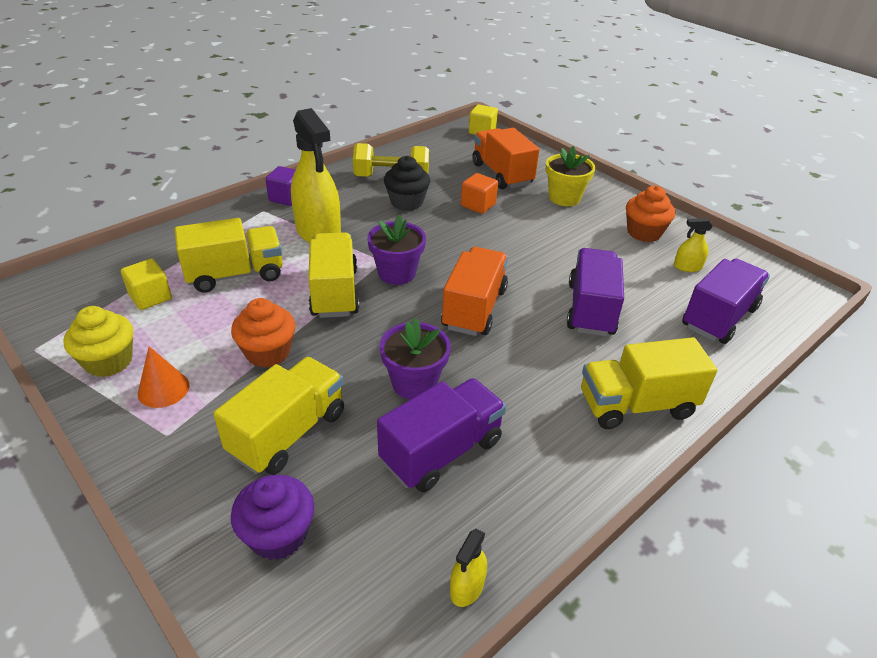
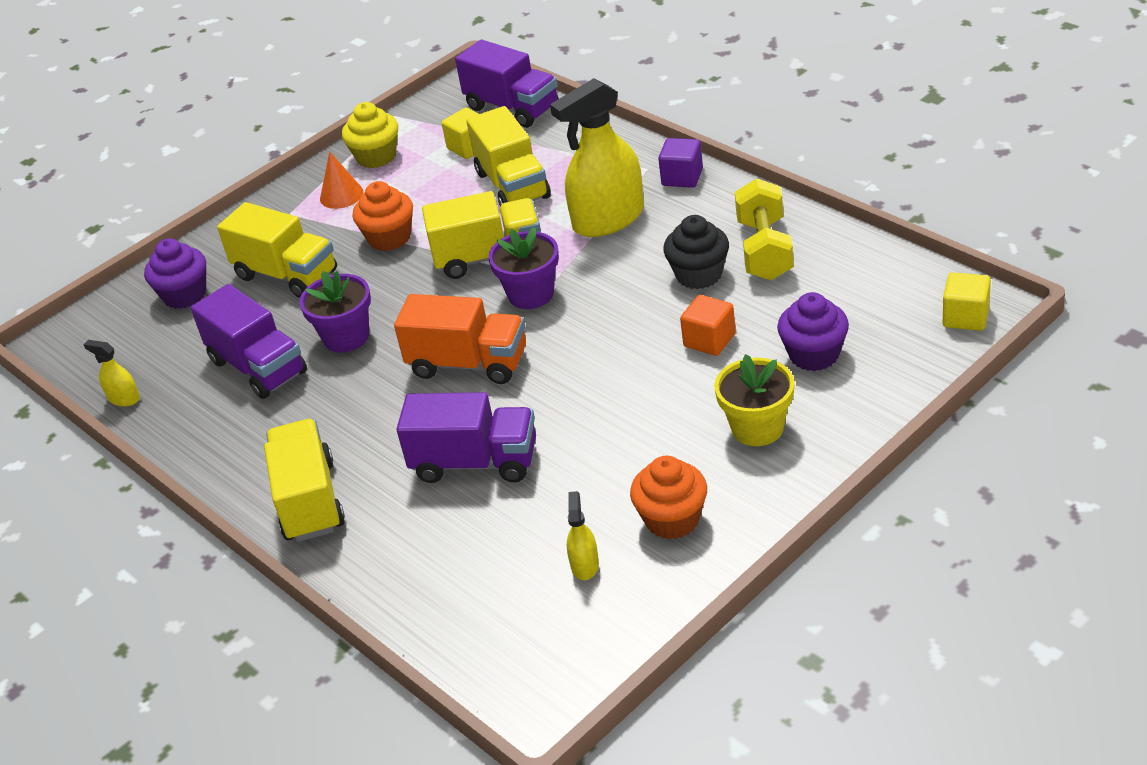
camera: 95 degrees right, 0 degrees up
(502, 174) = (814, 355): orange truck -> purple cupcake
(718, 317) = (467, 589): purple truck -> purple truck (512, 108)

